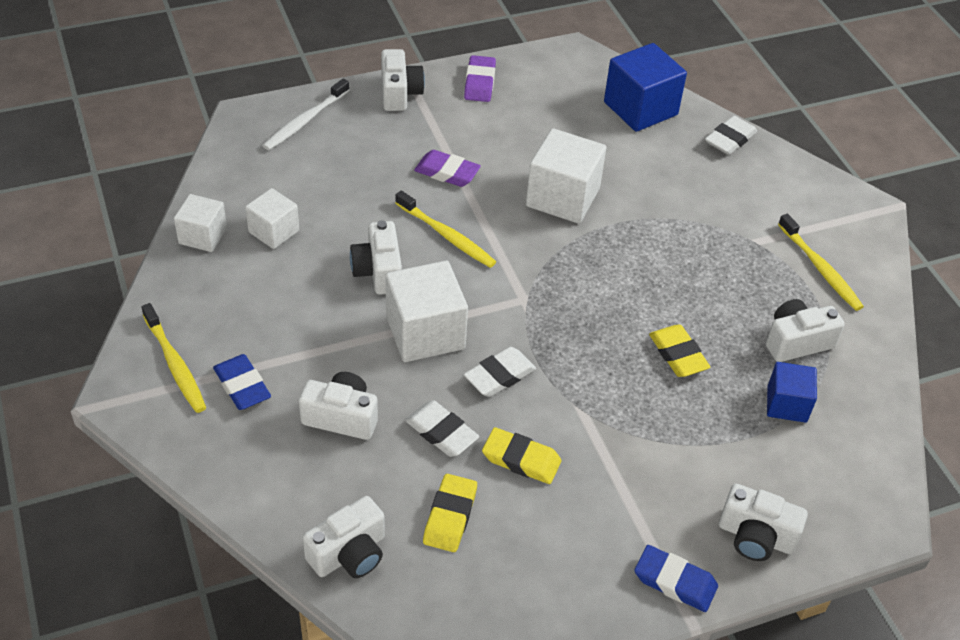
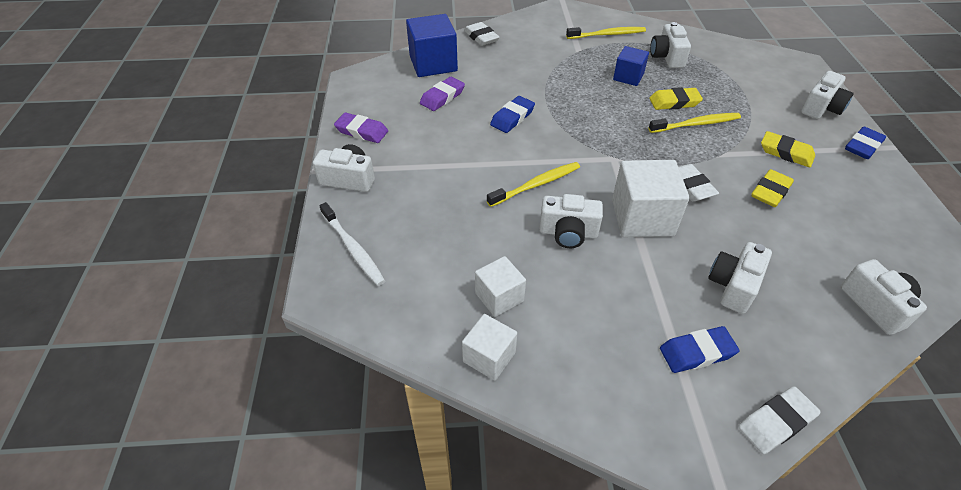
camera: 70 degrees left, 0 degrees up
(175, 365) = (667, 406): yellow toothbrush -> yellow toothbrush (696, 124)
(441, 432) = (747, 228): white eraser -> white eraser (776, 422)
(447, 172) = (462, 170): purple eraser -> purple eraser (442, 97)
(450, 516) = (828, 239): yellow eraser -> yellow eraser (786, 153)
(562, 197) = (512, 117): white cube -> blue eraser
(787, 404) = (717, 72): blue cube -> blue cube (628, 77)

